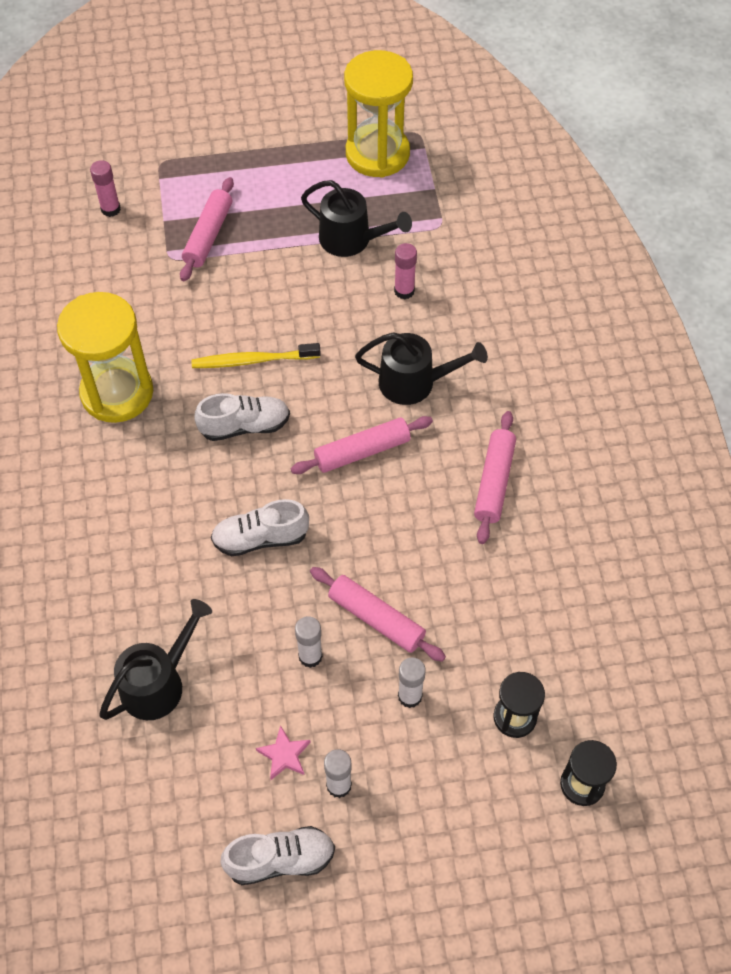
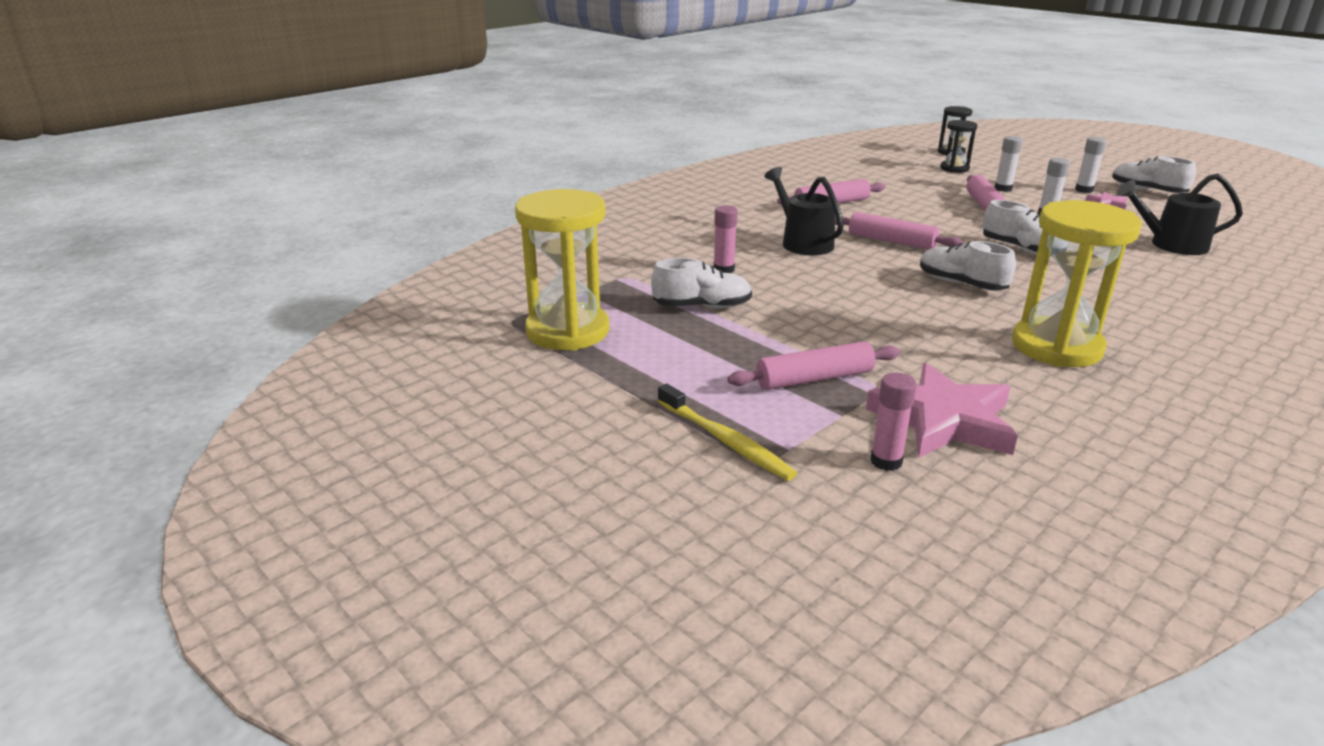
camera: 125 degrees left, 30 degrees down
(114, 261) = (944, 420): none -> pink star
(252, 360) = (903, 302): yellow toothbrush -> yellow toothbrush (726, 441)
(352, 240) = (702, 306): black watering can -> white shoe

